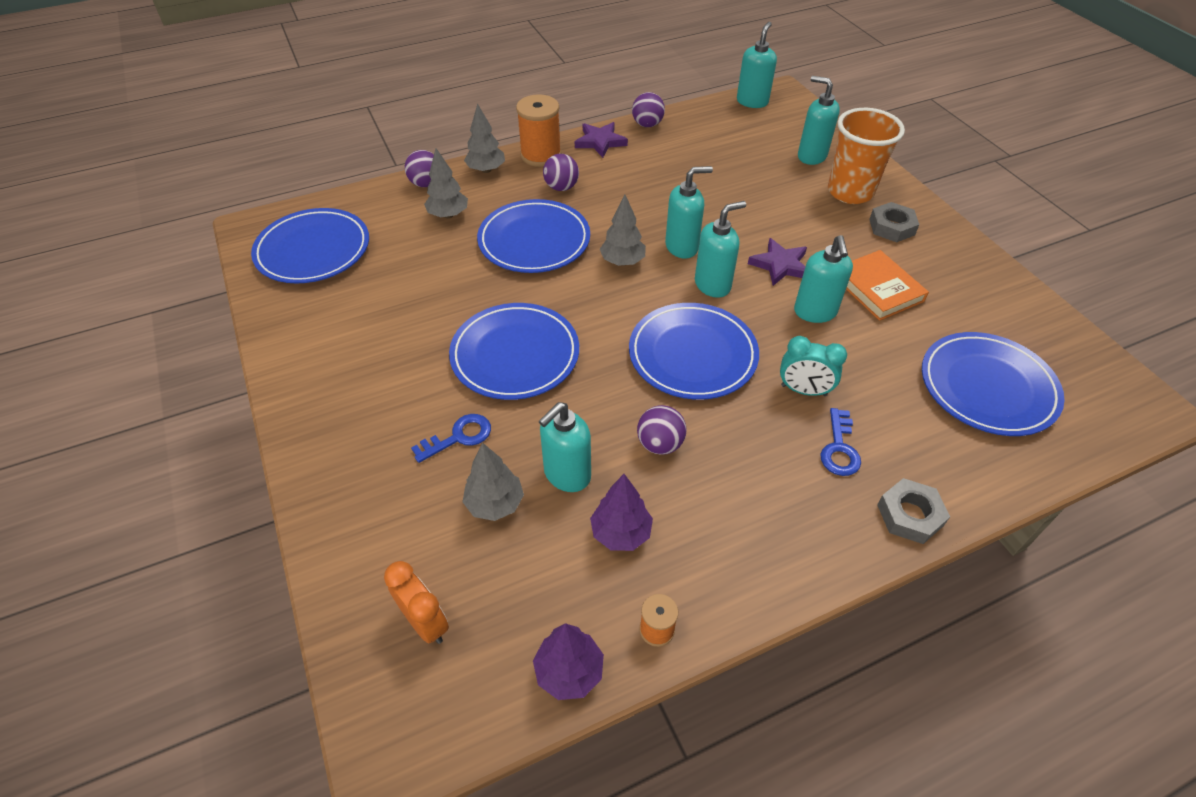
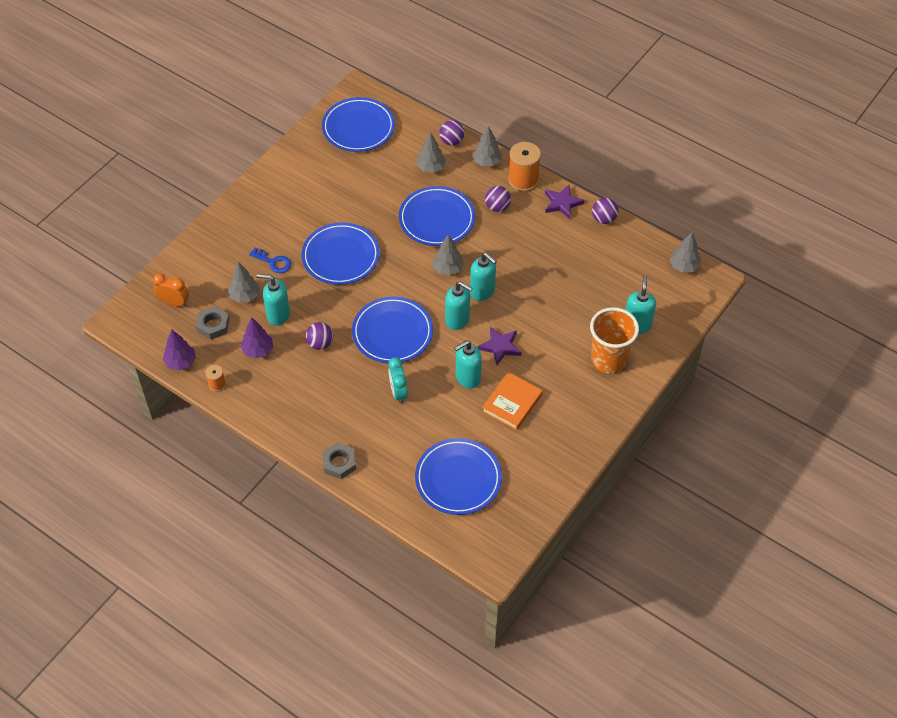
camera: 60 degrees right, 5 degrees up
(425, 622) = (174, 303): orange clock -> orange clock turned 90 degrees counterclockwise
(752, 102) = (684, 266): turquoise soap dispenser -> grey tree
(839, 448) = (365, 421): blue key -> none
(891, 227) = (584, 394): grey nut -> grey nut (213, 325)

